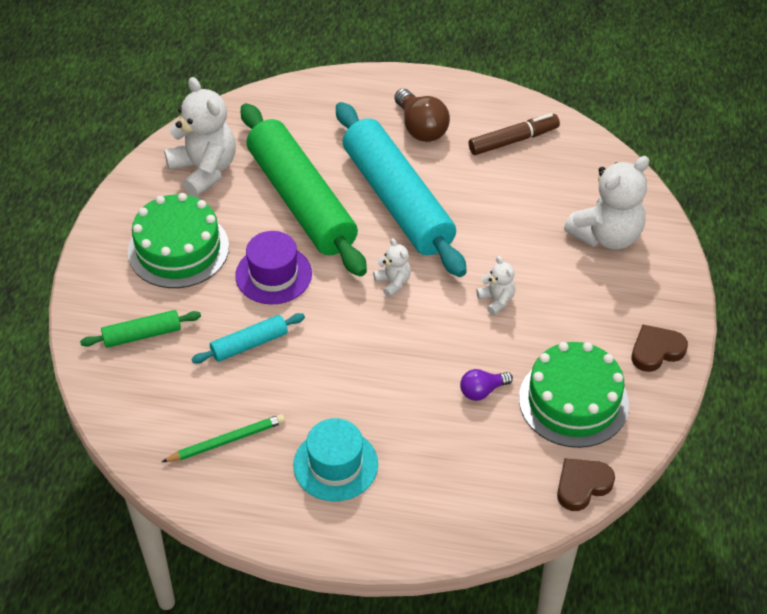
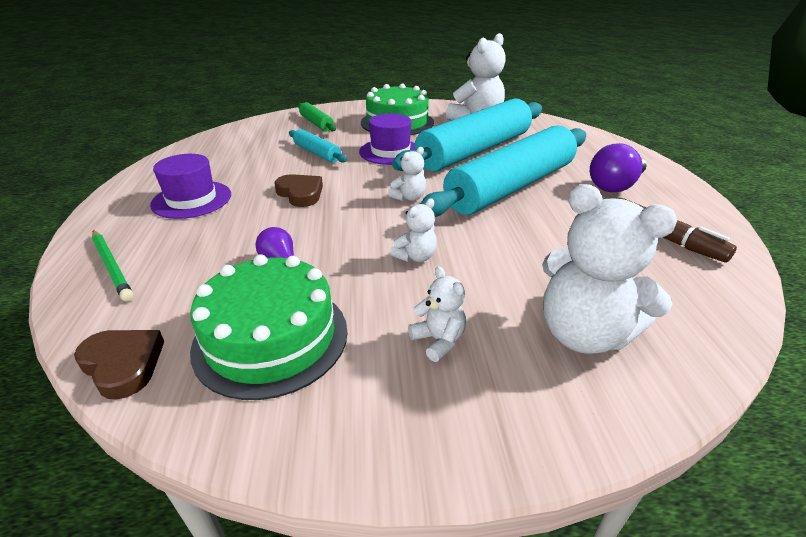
camera: 75 degrees right, 15 degrees down
(226, 441) = (222, 158): green pencil -> green pencil (112, 266)
(302, 200) = (475, 151): green rolling pin -> turquoise rolling pin
(335, 465) = (192, 199): turquoise hat -> purple hat
(421, 128) = (615, 186): brown light bulb -> purple light bulb
(596, 310) = (438, 340): none -> white teddy bear
(656, 351) = (384, 422): brown heart -> brown heart (300, 193)

